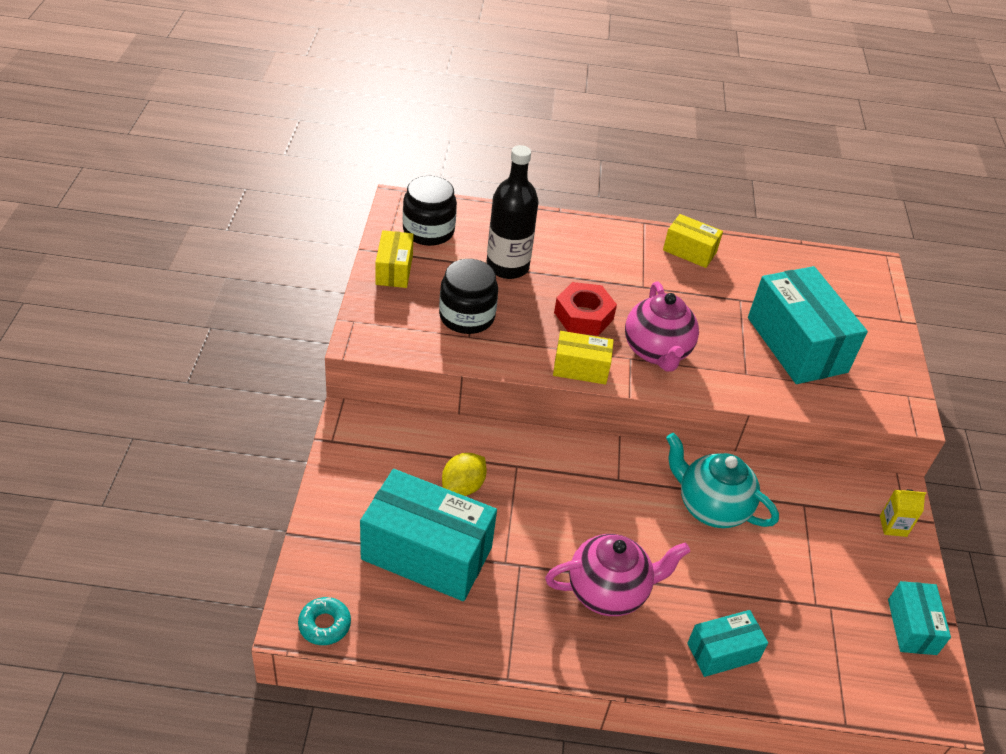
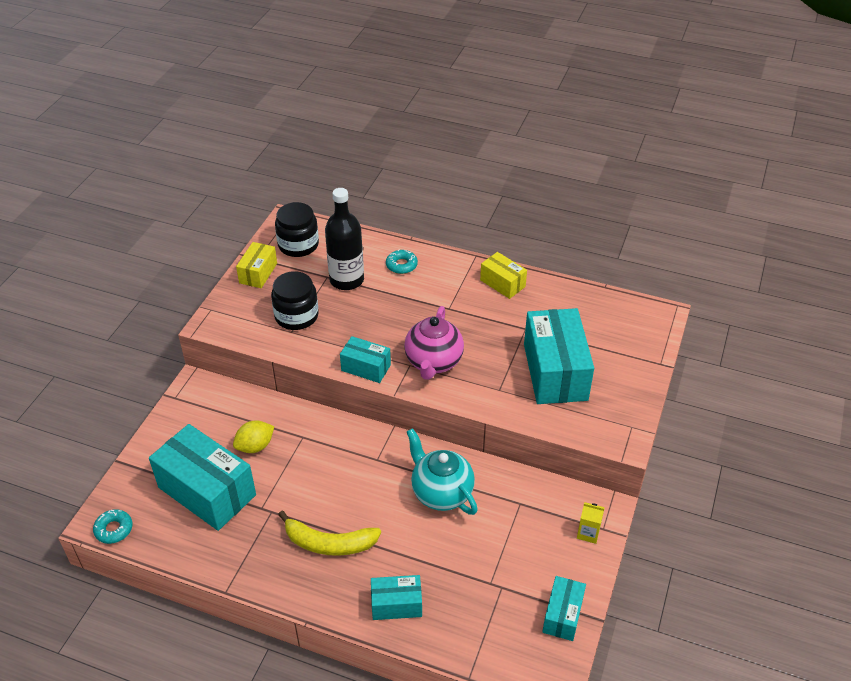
camera: 20 degrees right, 0 degrees up
(564, 242) = (401, 265): none -> turquoise donut
(580, 368) = (366, 368): yellow box -> turquoise box
(583, 316) = (388, 326): red nut -> none
(609, 592) = (329, 543): pink teapot -> yellow banana

